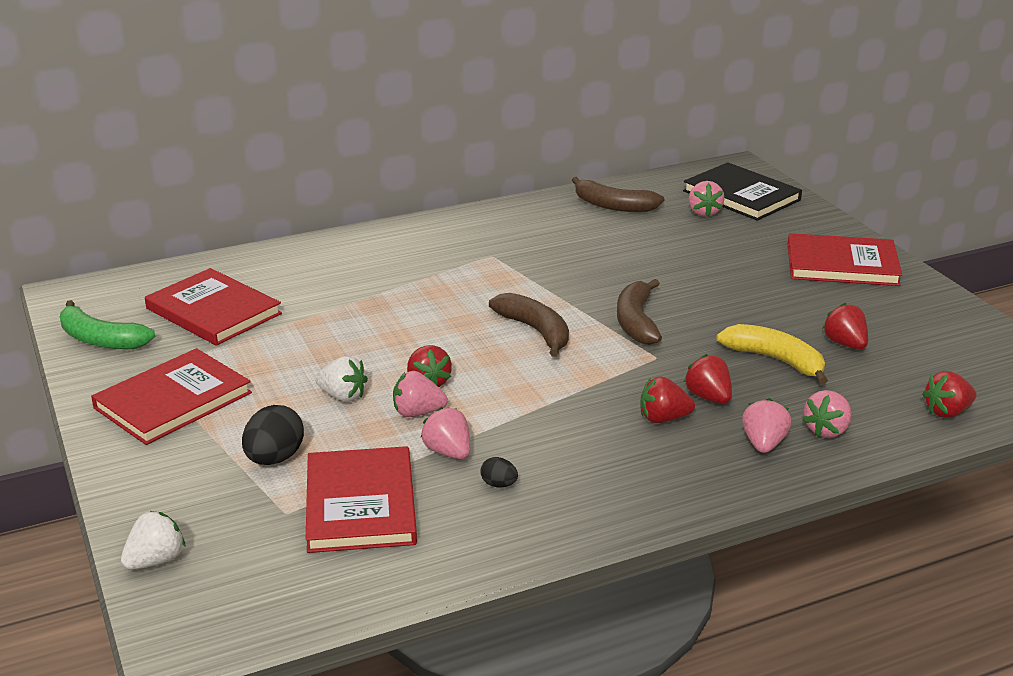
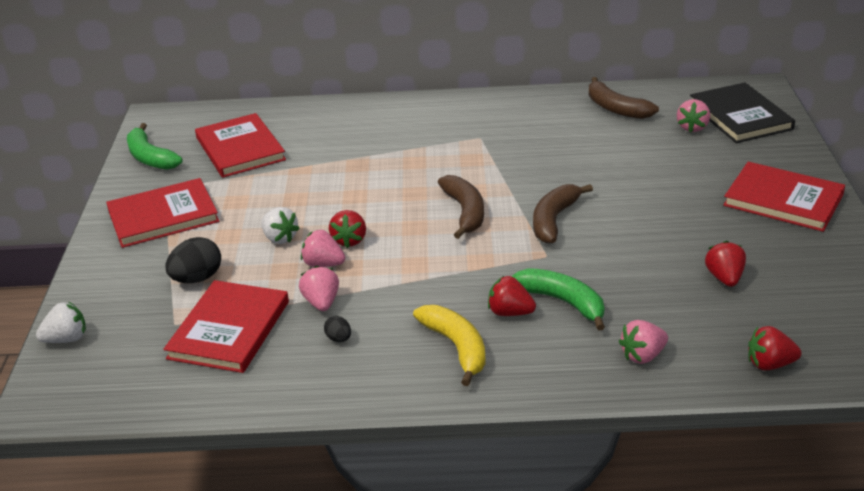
camera: 25 degrees right, 5 degrees up
(708, 397) = (562, 302): red strawberry -> green banana
(763, 444) = (577, 355): pink strawberry -> none
(775, 360) = (648, 280): yellow banana -> yellow banana (456, 347)

